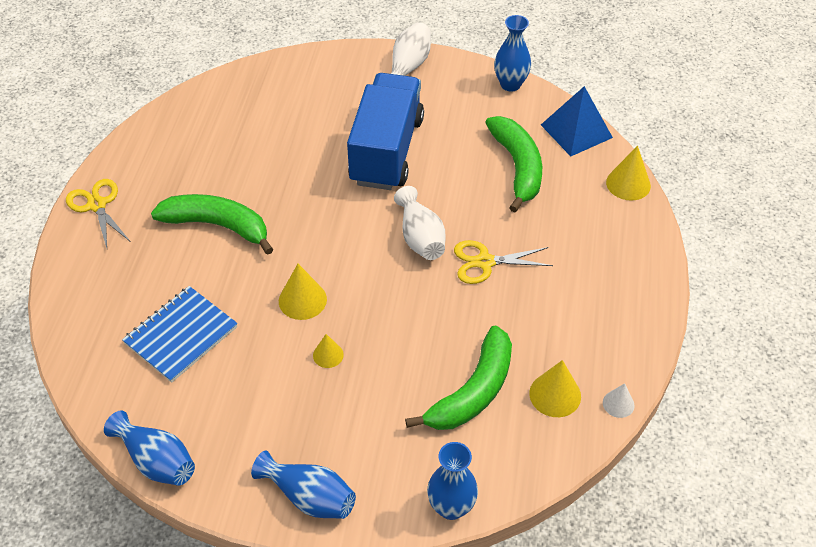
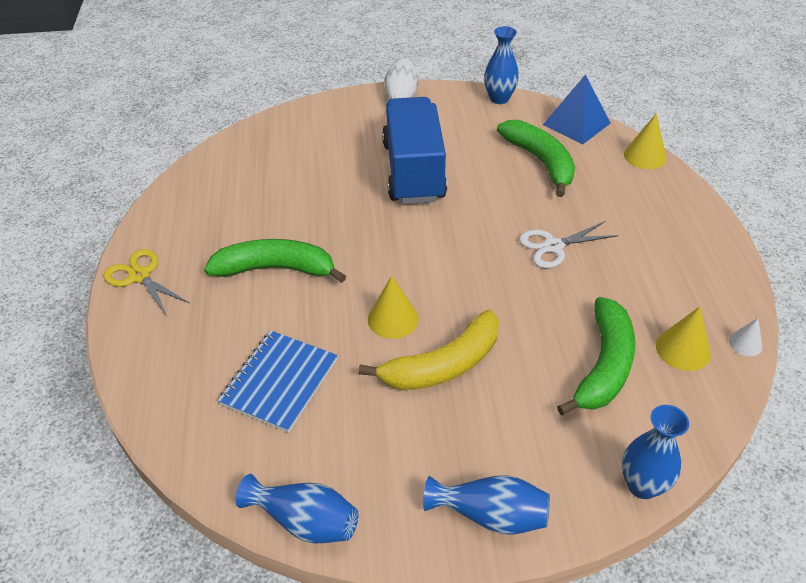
camera: 15 degrees left, 5 degrees down
(328, 355) = (443, 365): yellow cone -> yellow banana
(420, 238) = (482, 238): white vase -> none
(485, 262) = (553, 246): yellow scissors -> white scissors

